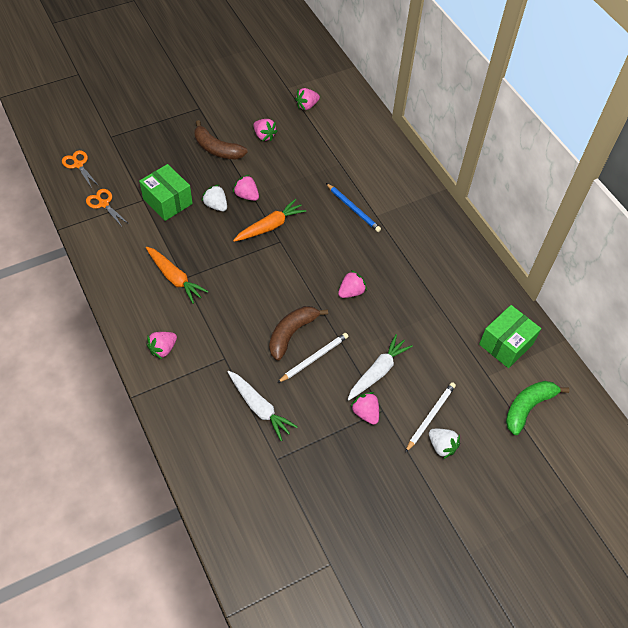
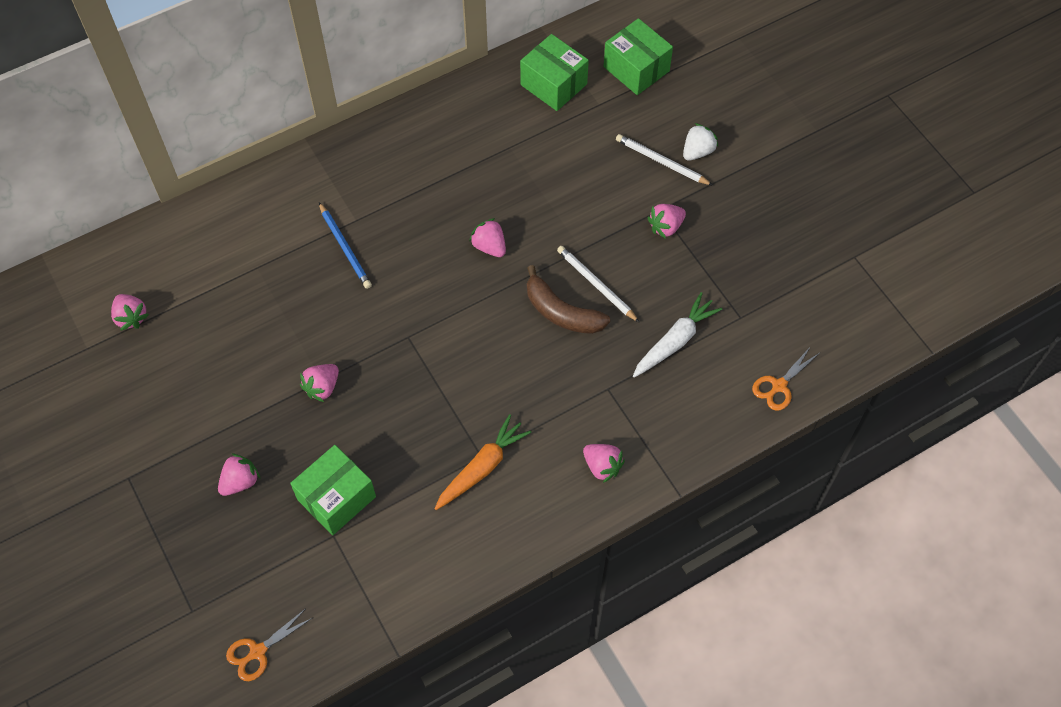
camera: 90 degrees left, 5 degrees up
(103, 204) = (343, 594): orange scissors -> orange scissors (779, 386)
(216, 205) = (343, 428): white strawberry -> none
(217, 149) = (224, 439): brown banana -> none
(264, 136) = (196, 373): pink strawberry -> pink strawberry (240, 481)
(270, 226) = (381, 351): orange carrot -> none
(353, 209) = (345, 248): blue pencil -> blue pencil turned 105 degrees clockwise
(378, 371) = (607, 215): white carrot -> none
(528, 407) = (636, 69): green banana -> green box

